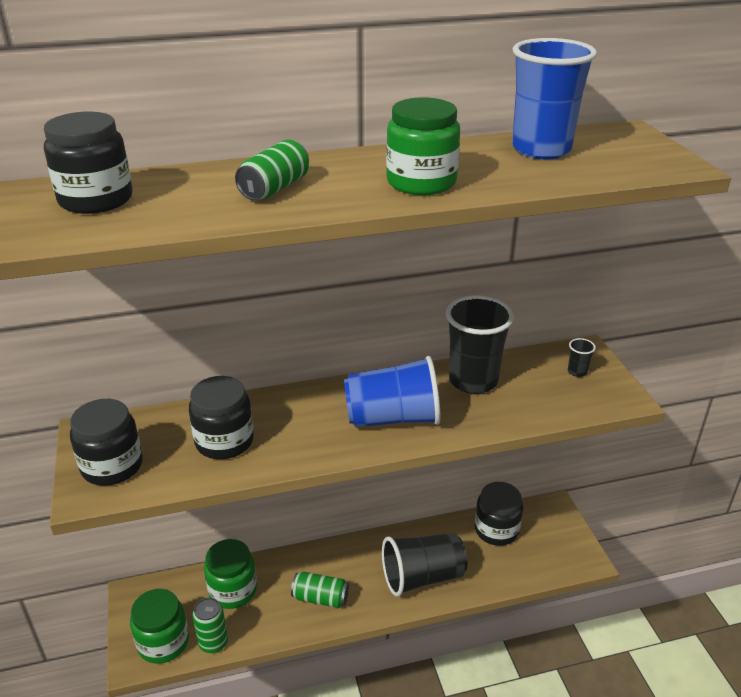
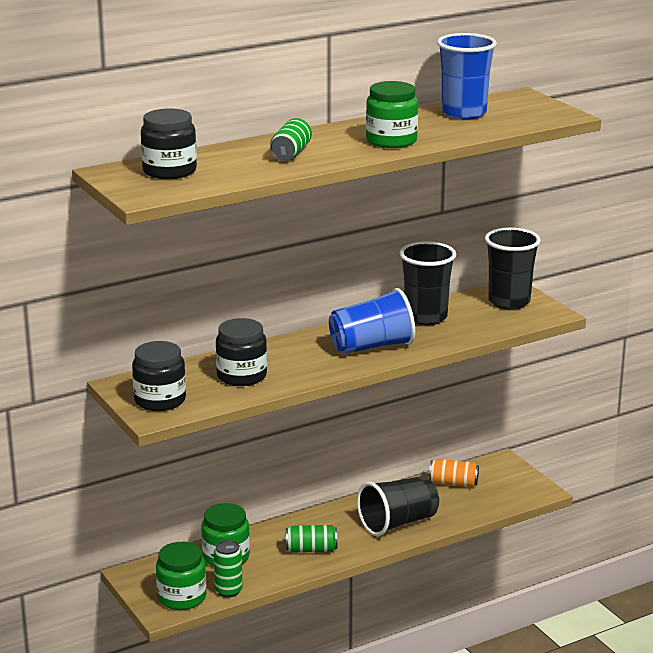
camera: 15 degrees left, 10 degrees down
(496, 530) = (453, 483): black jar -> orange can
(577, 372) = (509, 302): black cup -> black cup, size x2.47

